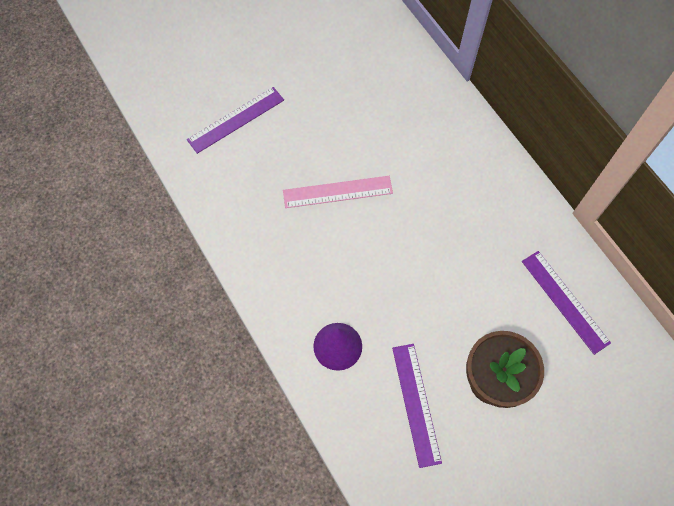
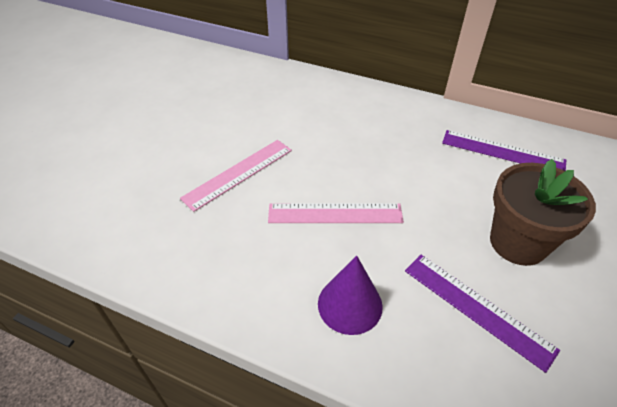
camera: 35 degrees left, 20 degrees down
(236, 120) = (88, 167): purple ruler -> none
(381, 272) = (335, 213): none -> pink ruler

